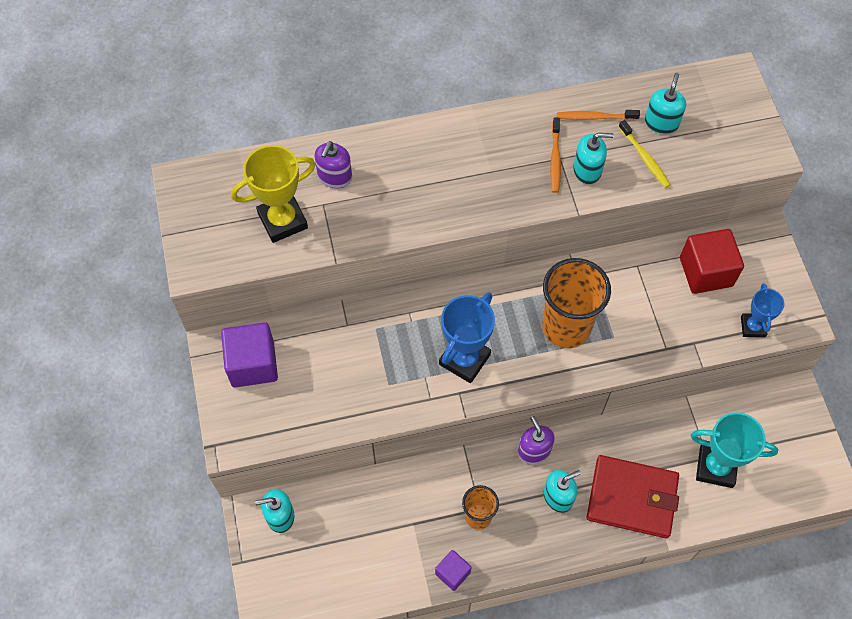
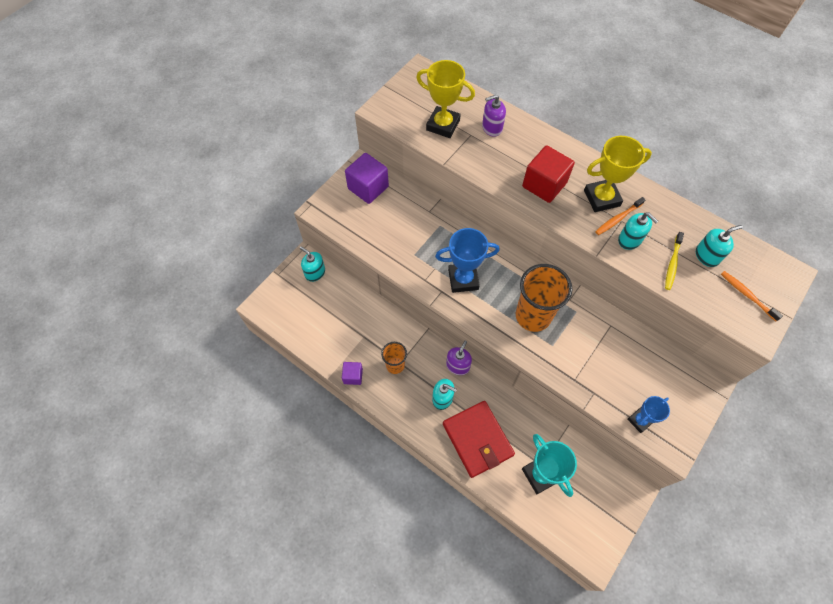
camera: 50 degrees right, 0 degrees up
(518, 152) = (601, 198): none -> yellow trophy
(595, 117) = (668, 219): orange toothbrush -> orange toothbrush (747, 295)
(706, 272) = (647, 366): red cube -> red cube (544, 185)

